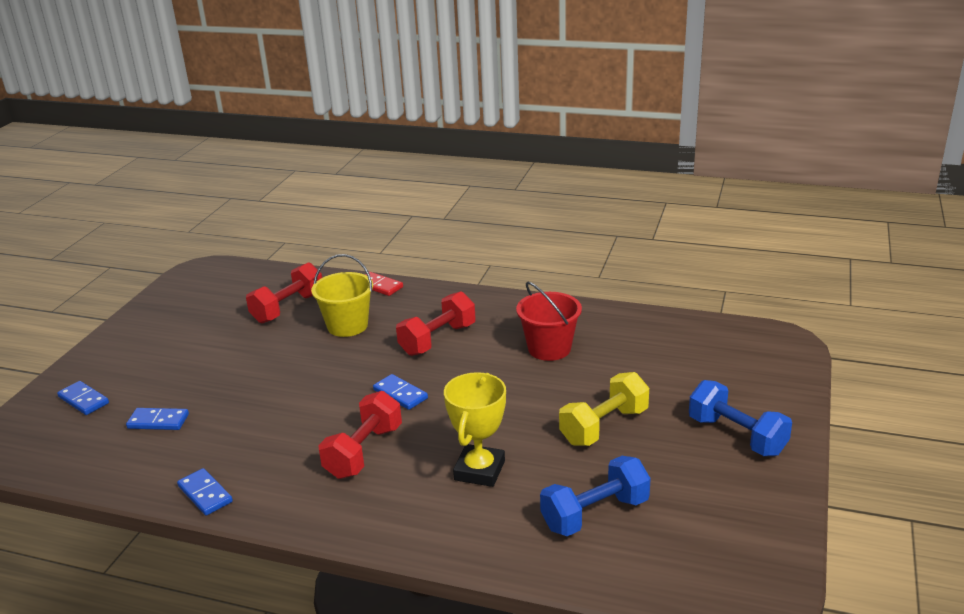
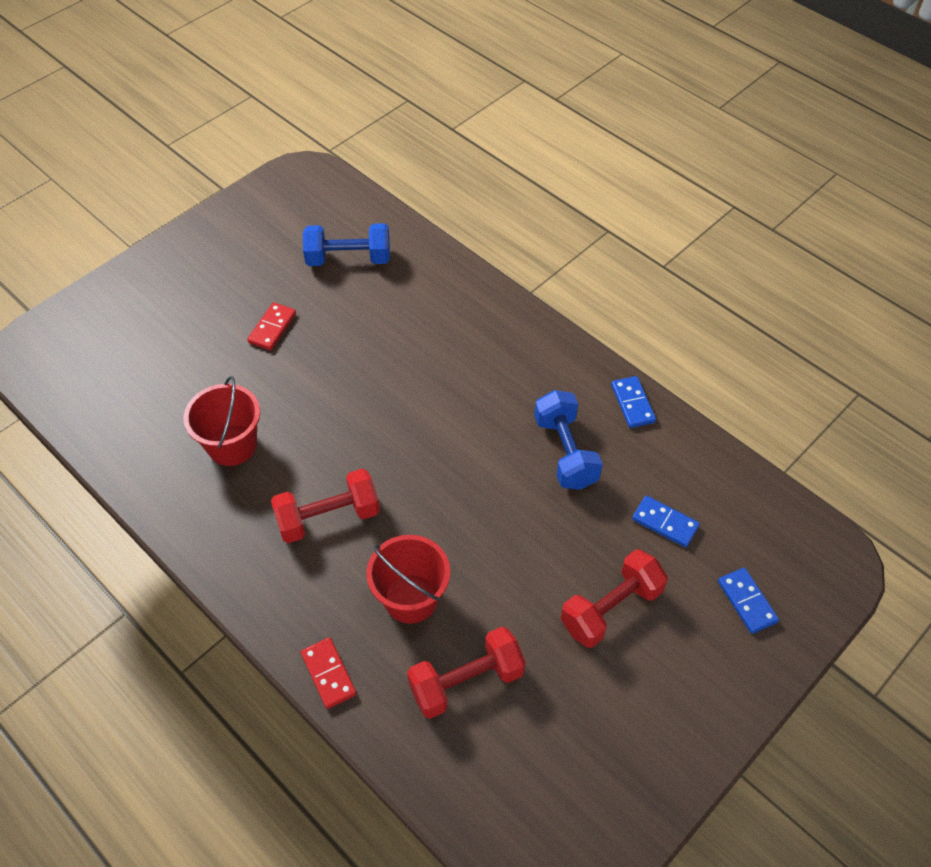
camera: 155 degrees left, 25 degrees up
(347, 326) = (411, 598): yellow bucket -> red bucket
(363, 452) = (482, 391): red dumbbell -> red dumbbell (611, 609)
(400, 394) = (414, 449): blue domino -> none
(479, 470) = (401, 330): yellow trophy -> none
(604, 426) = (272, 328): yellow dumbbell -> red domino
(736, 436) = (187, 275): blue dumbbell -> blue dumbbell (565, 452)

